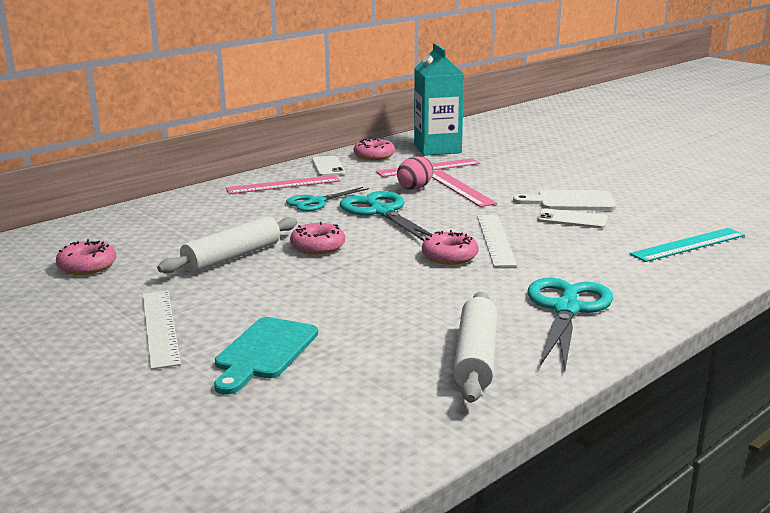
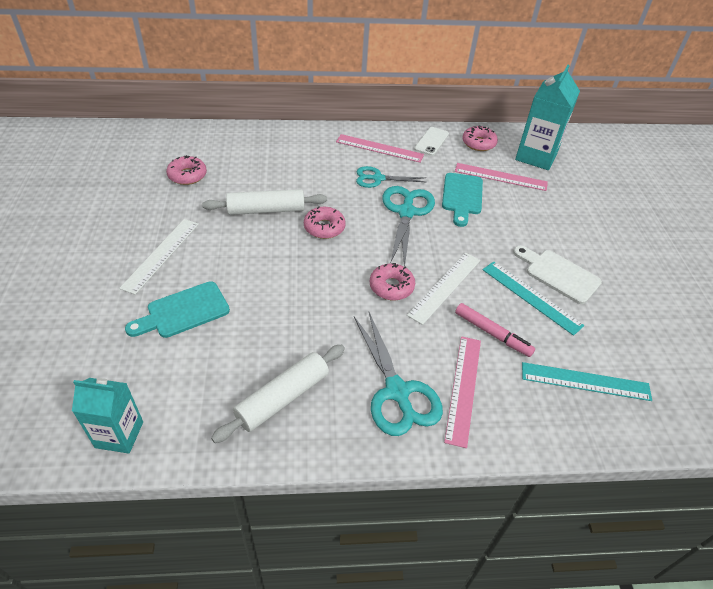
camera: 35 degrees right, 25 degrees up
(351, 460) = (119, 434): none -> turquoise carton
(415, 188) = (462, 196): pink egg -> turquoise cutting board
(459, 188) = (493, 212): pink ruler -> pink ruler (463, 388)
(567, 309) = (397, 392): turquoise scissors -> turquoise scissors turned 105 degrees clockwise
(572, 219) = (531, 297): white phone -> turquoise ruler
(580, 249) = (492, 333): none -> pink marker

